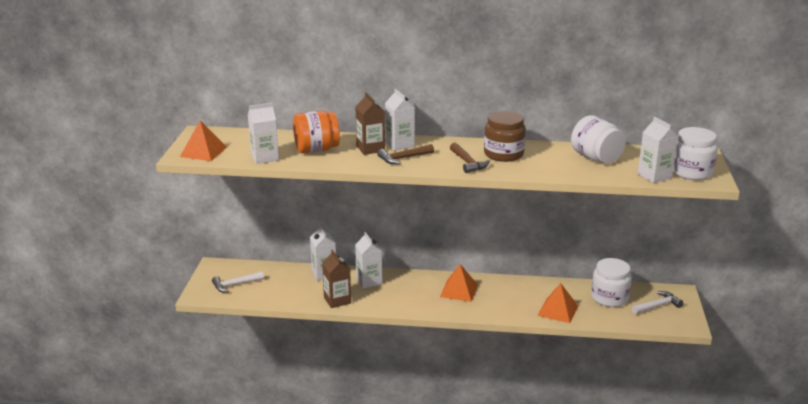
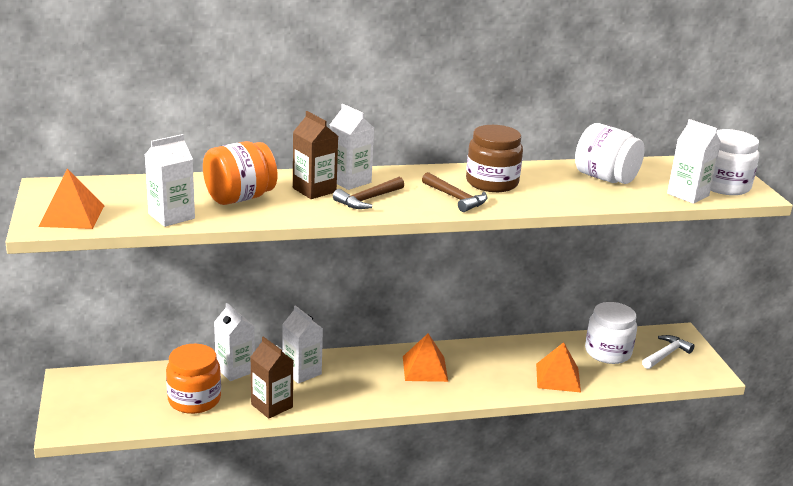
camera: 20 degrees left, 0 degrees up
(235, 285) = (114, 405): white hammer -> none
(288, 289) = (194, 399): none -> orange jar

